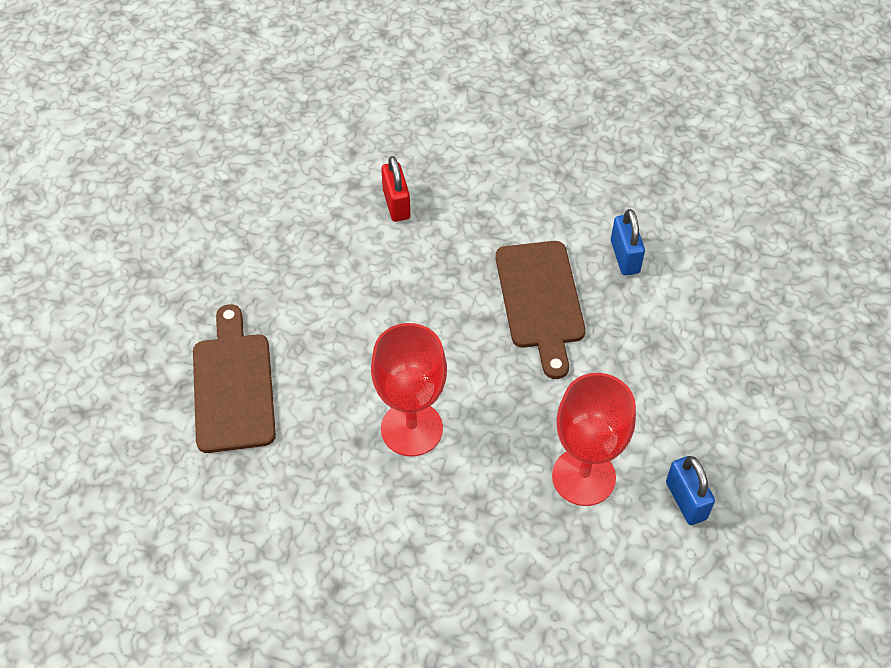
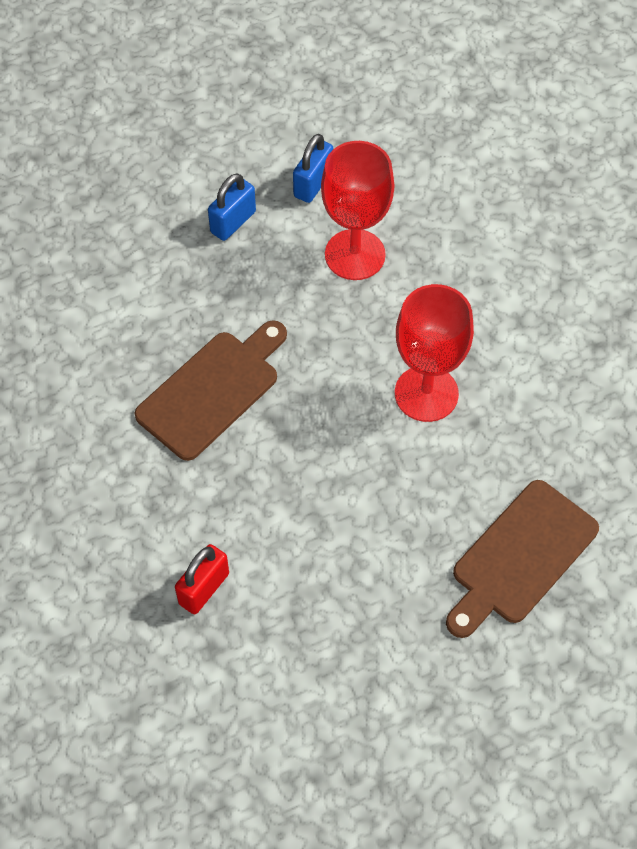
camera: 130 degrees left, 5 degrees up
(625, 257) = (106, 359): blue padlock -> blue padlock (233, 222)

